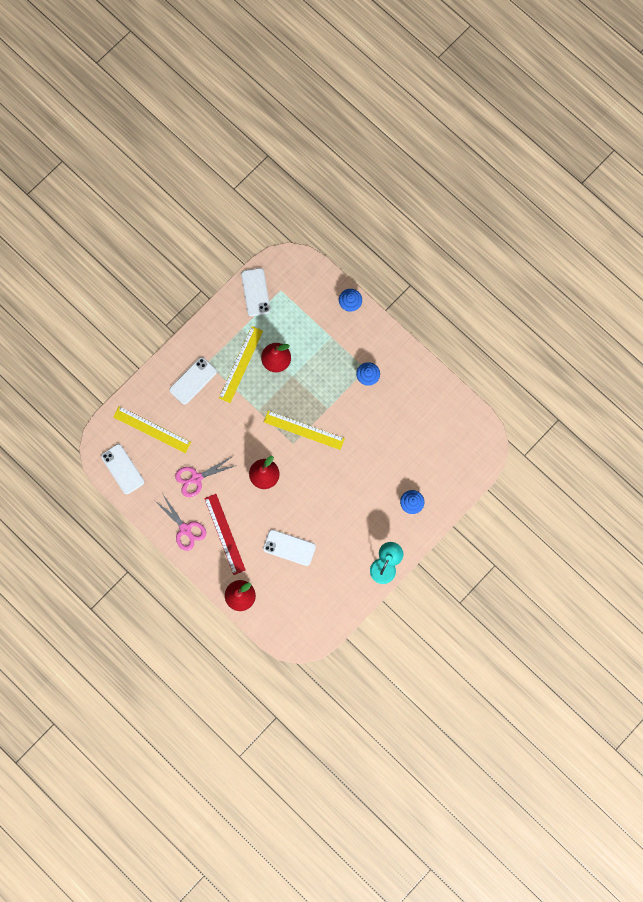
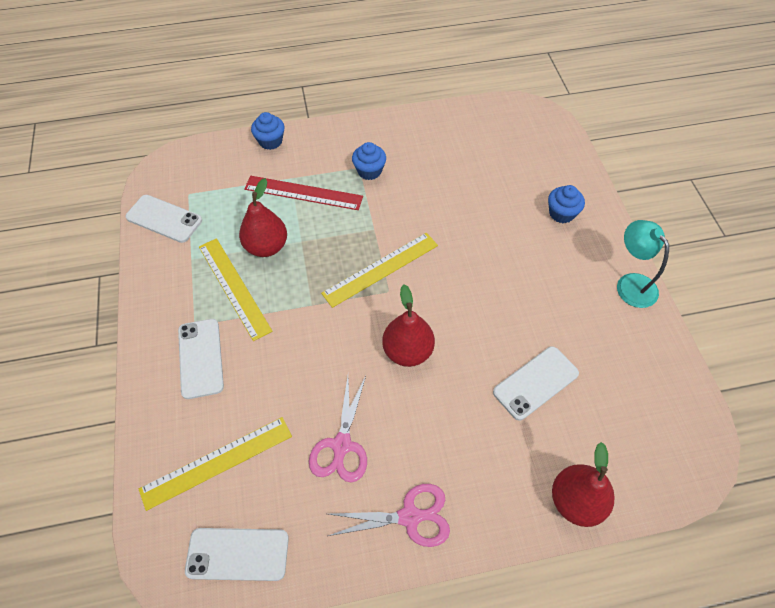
camera: 55 degrees left, 20 degrees down
(224, 534) = (457, 460): red ruler -> red ruler (303, 193)

